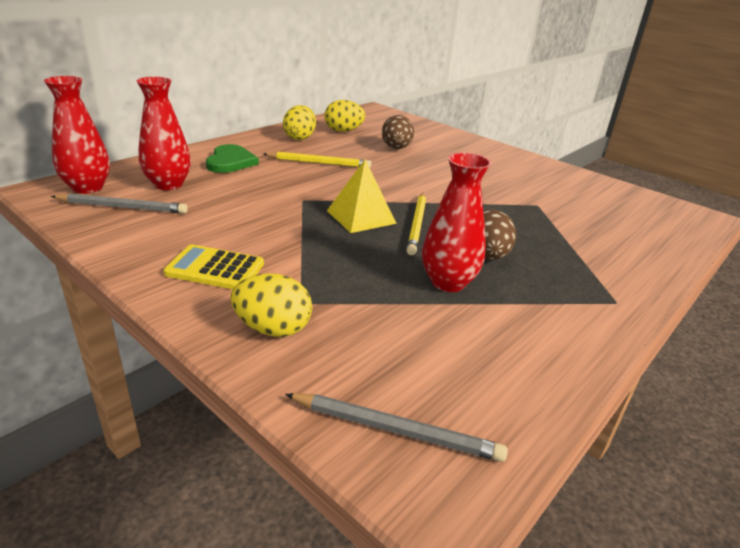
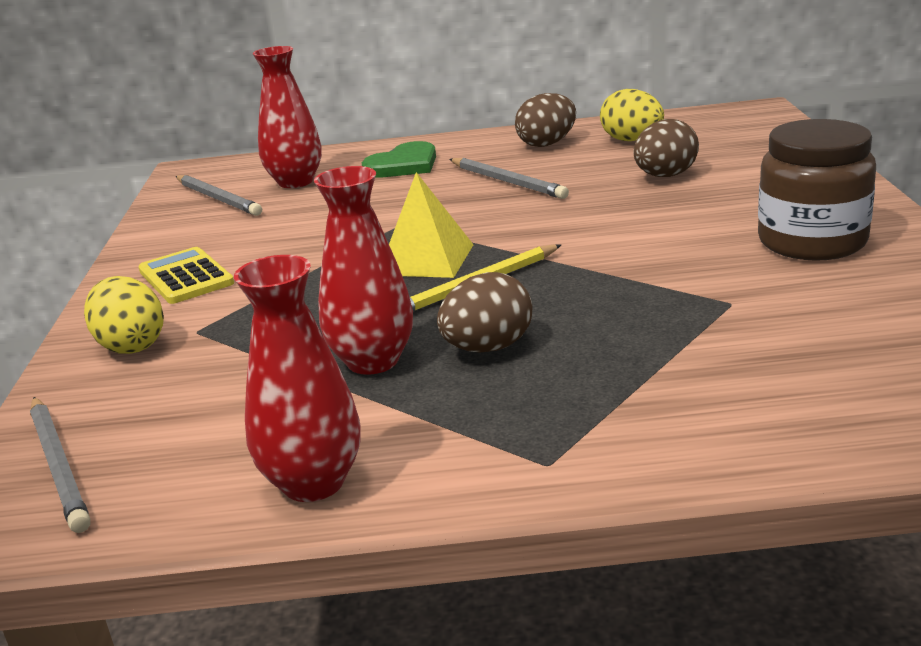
camera: 50 degrees right, 5 degrees down
(87, 188) = (223, 173): red vase -> red vase (313, 483)
(300, 138) = (547, 144): yellow egg -> brown egg
(319, 163) = (507, 182): yellow pencil -> grey pencil
(514, 170) = (812, 242): none -> brown jar

